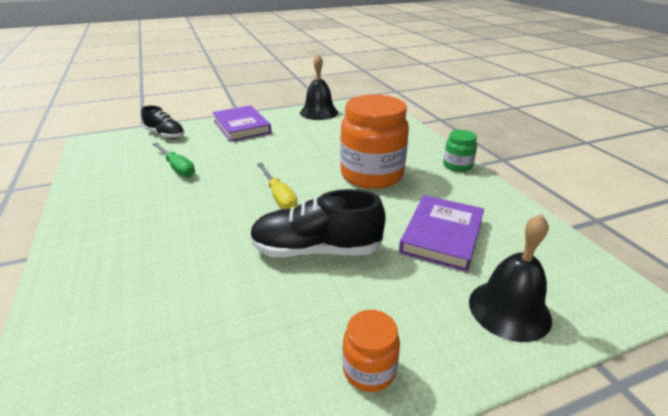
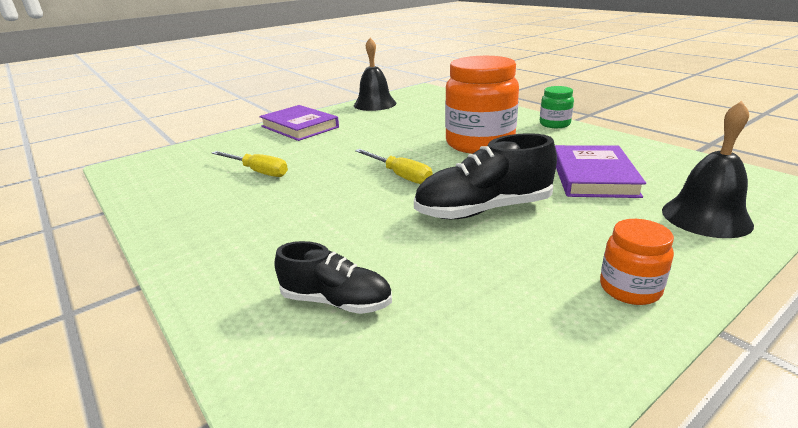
camera: 15 degrees left, 5 degrees down
(165, 135) = (213, 146): black shoe -> black shoe (336, 301)
(177, 168) = (258, 172): green screwdriver -> yellow screwdriver

